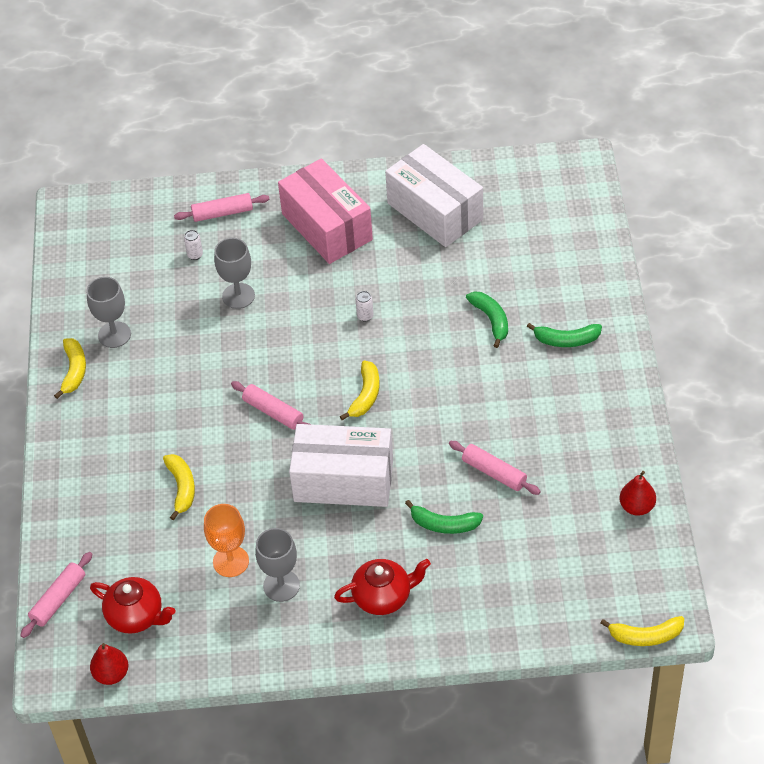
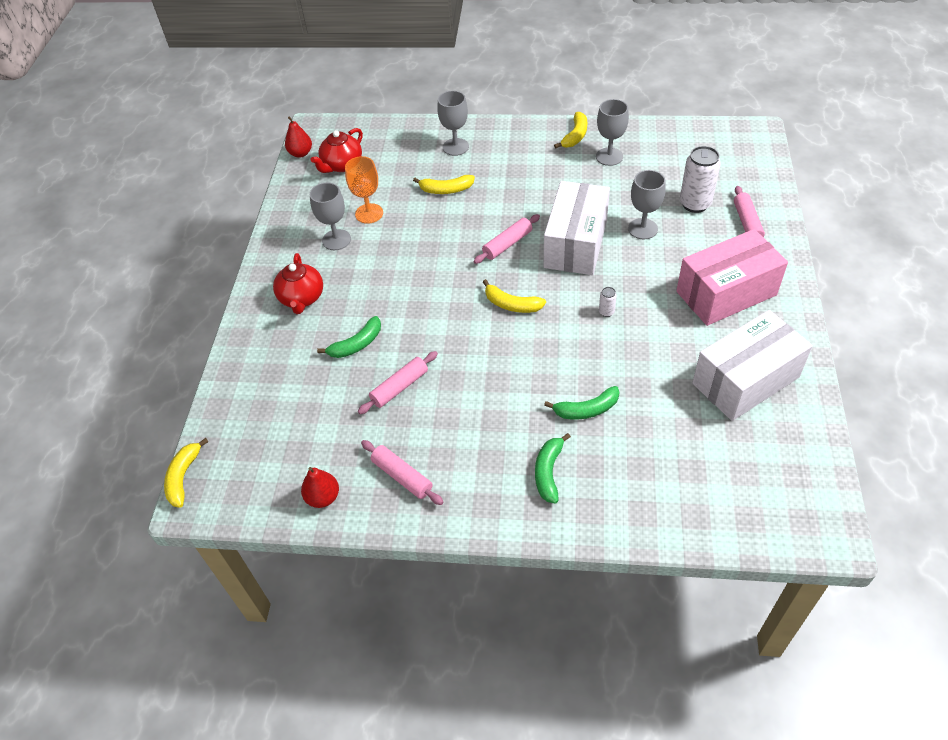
camera: 100 degrees right, 0 degrees up
(58, 599) = (370, 130): pink rolling pin -> pink rolling pin (402, 476)
(74, 371) = (575, 136): yellow banana -> yellow banana turned 75 degrees counterclockwise
(96, 492) = (455, 147): none -> grey goblet
(195, 255) = (695, 204): white can -> white can, size x2.22
(343, 480) = (424, 283): white box -> white box (575, 244)
(444, 524) = (356, 344): green banana -> green banana turned 150 degrees counterclockwise

